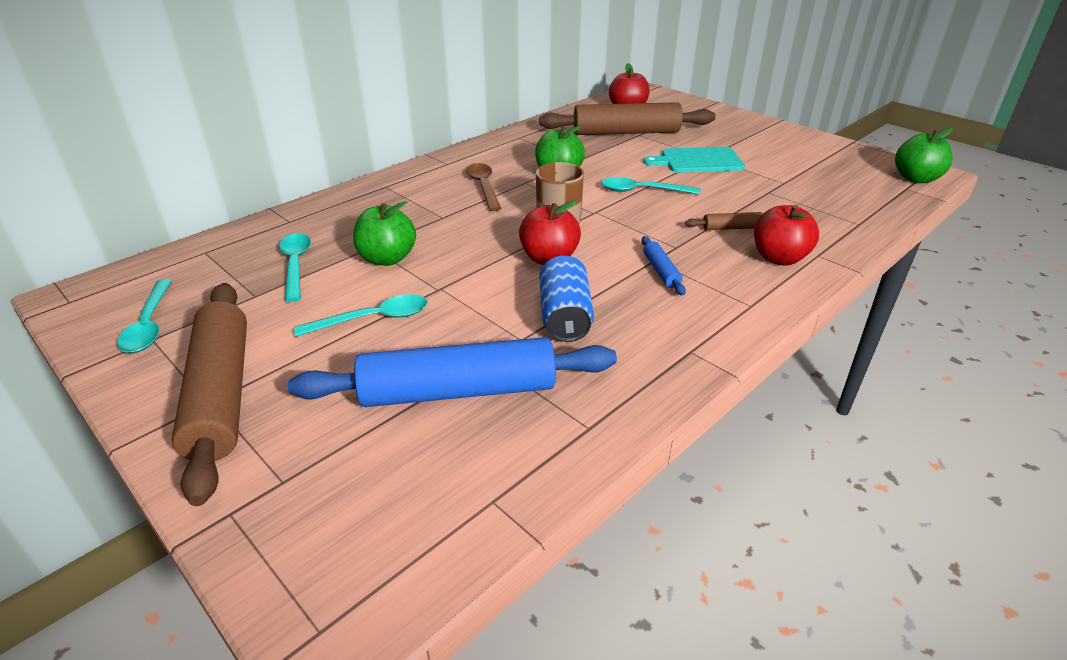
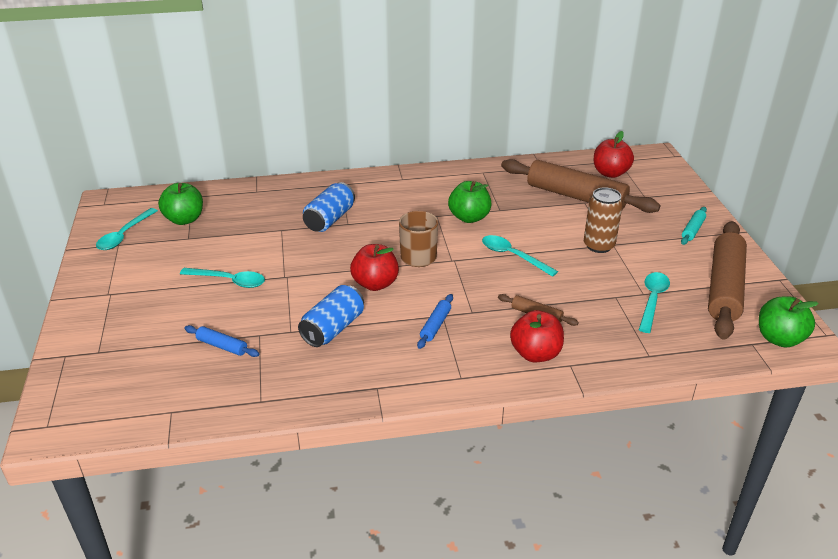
camera: 35 degrees right, 0 degrees up
(221, 394) = (117, 292): brown rolling pin -> brown rolling pin (724, 288)
(296, 265) = (228, 226): turquoise spoon -> turquoise spoon (652, 300)
(387, 259) = (280, 242): green apple -> green apple (184, 219)
(416, 219) = (330, 219): none -> blue can
(458, 391) = (222, 346): blue rolling pin -> blue rolling pin, size x0.43
(483, 186) = (403, 208): brown spoon -> none
(698, 161) = (598, 245): turquoise cutting board -> brown can
(747, 129) = (692, 230): none -> turquoise rolling pin

